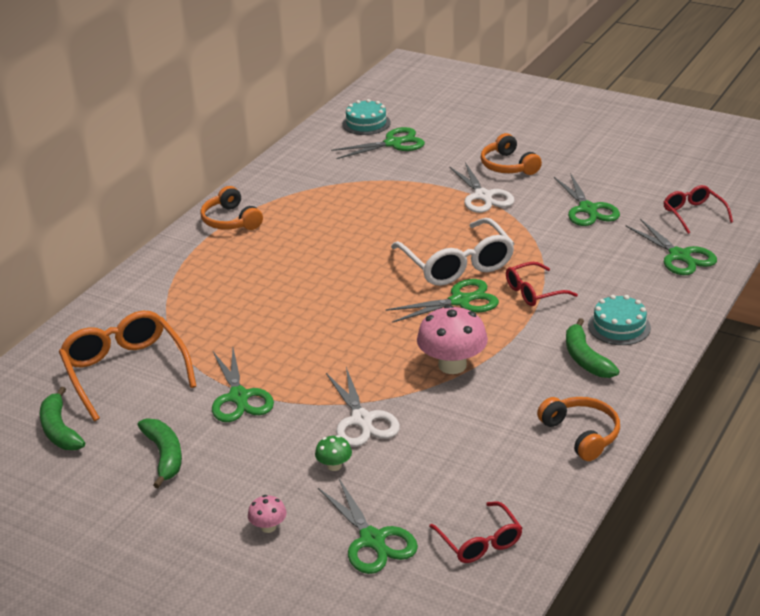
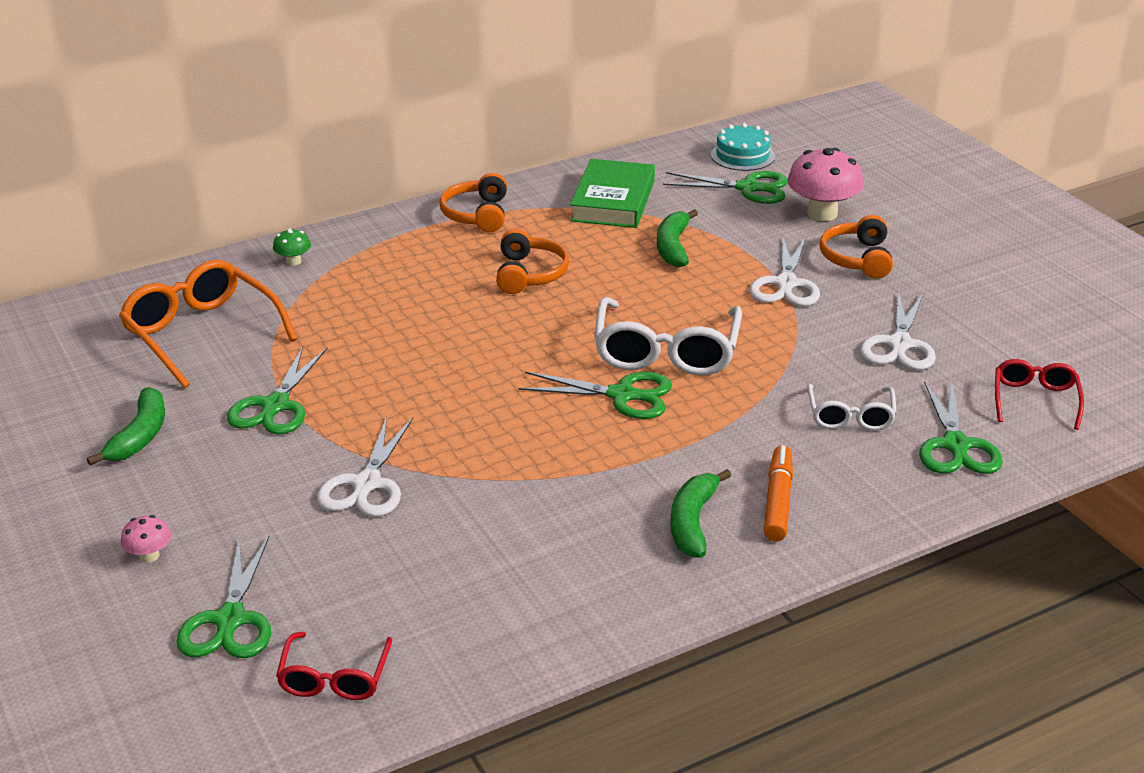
camera: 30 degrees right, 0 degrees up
(60, 430) = (80, 368): green banana -> green banana (673, 247)
(125, 371) = (202, 333): orange glasses -> orange glasses turned 45 degrees counterclockwise
(314, 180) = (613, 201): none -> green book
(334, 466) = (284, 521): green mushroom -> green mushroom (293, 261)
(452, 365) = (531, 465): pink mushroom -> pink mushroom (822, 213)
(534, 292) = (720, 418): red glasses -> none
(581, 434) = (586, 609): orange headphones -> orange headphones (529, 274)
(587, 209) = (899, 344): green scissors -> white scissors
(606, 262) = (850, 416): none -> white glasses
(619, 326) = (778, 501): turquoise cake -> orange marker

